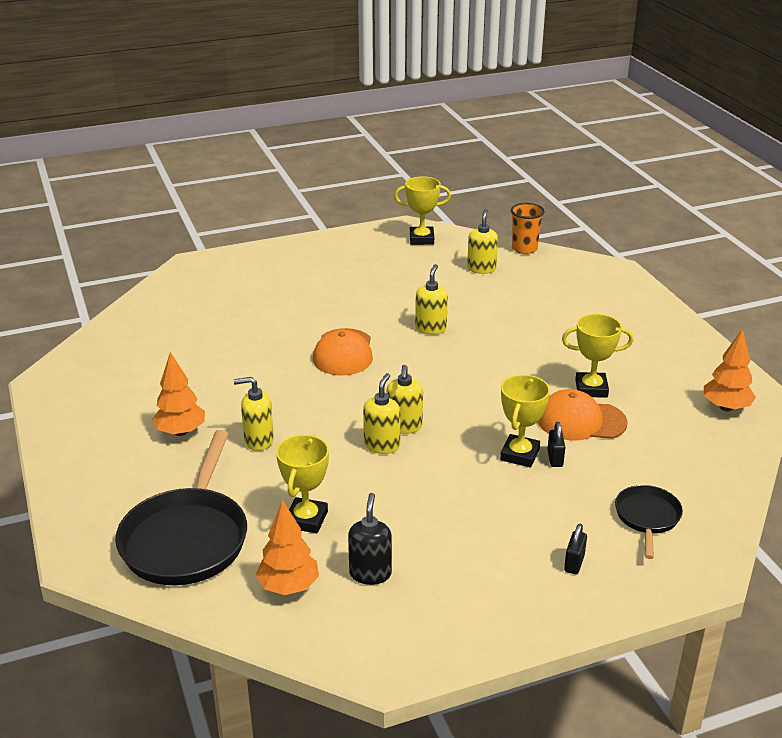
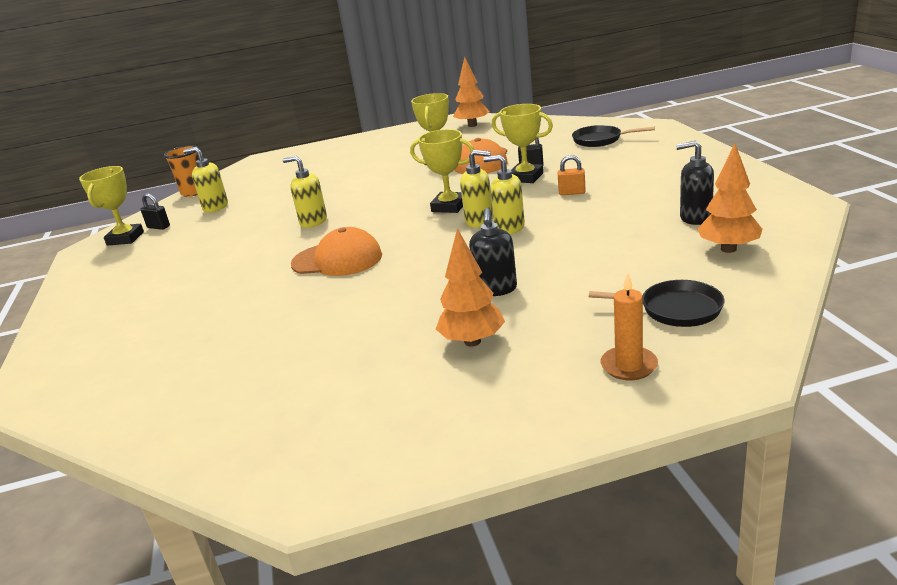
camera: 80 degrees left, 5 degrees down
(116, 506) = (629, 366): none -> orange candle
(187, 538) = (675, 309): black pan -> black pan, size x0.53
(258, 440) = (496, 289): yellow soap dispenser -> black soap dispenser
(306, 519) = (628, 251): yellow trophy -> yellow trophy (449, 206)
(464, 488) = (572, 193): none -> orange padlock
(574, 563) = (656, 156): black padlock -> black padlock (158, 227)

